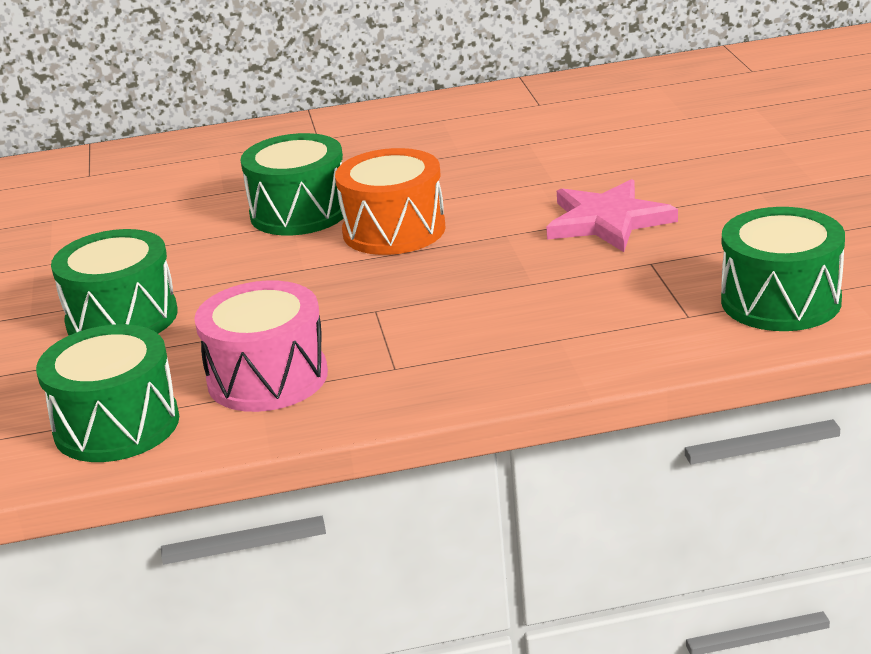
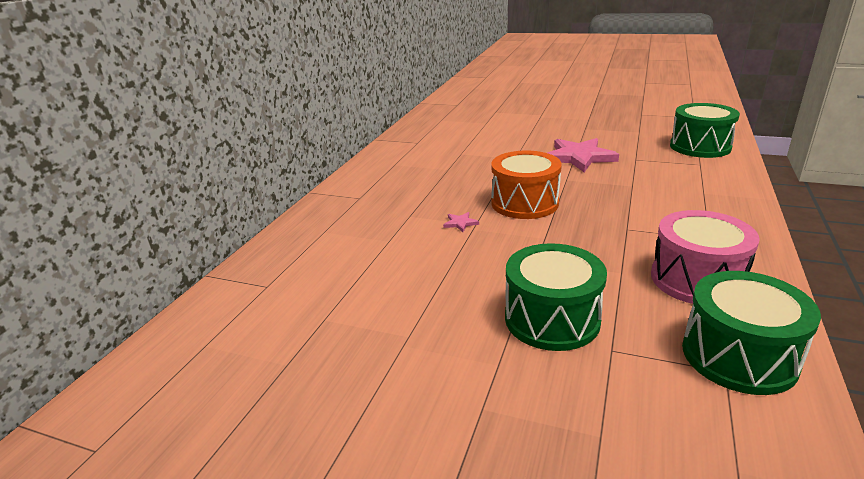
camera: 60 degrees left, 0 degrees up
(299, 212) = (460, 223): green drum -> pink star

